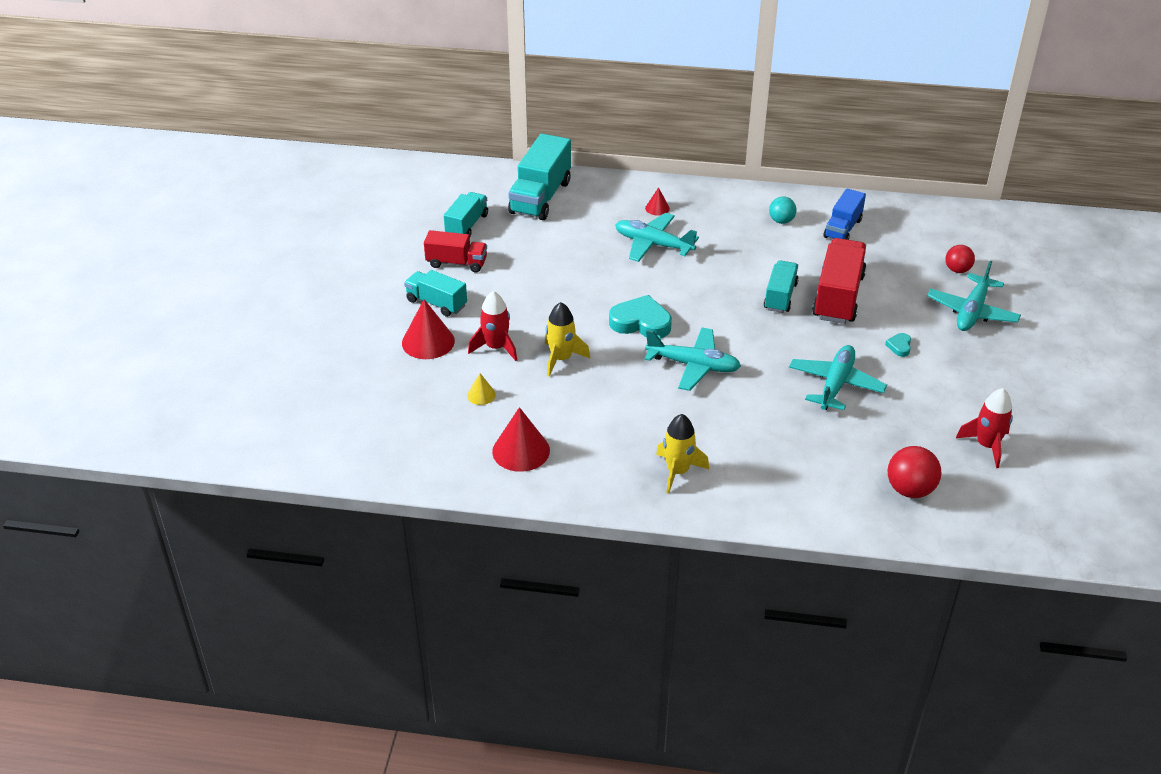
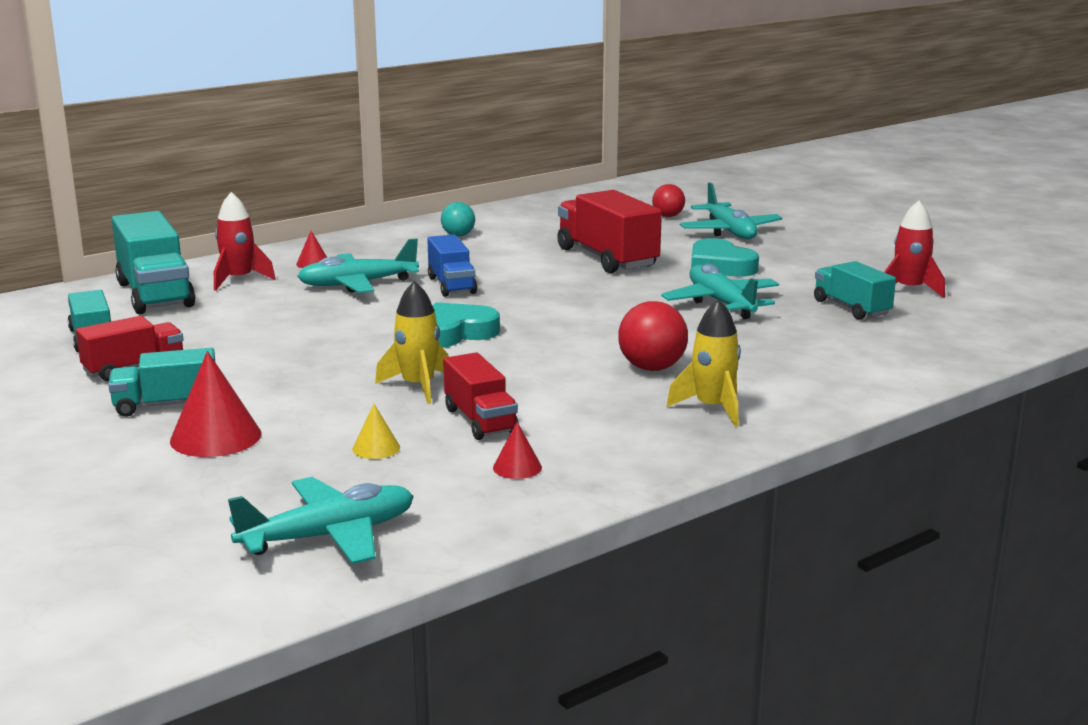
camera: 45 degrees left, 20 degrees down
(496, 347) = (319, 408): red rocket -> red rocket (239, 280)
(521, 451) = (517, 467): red cone -> red cone, size x0.52
(552, 405) = (480, 420): none -> red truck
(693, 365) = (569, 339): turquoise plane -> turquoise plane (329, 536)
(780, 296) = (556, 274): turquoise truck -> turquoise truck (851, 308)
(842, 228) = (524, 224): blue truck -> blue truck (451, 285)
(899, 346) = (720, 266): turquoise heart -> turquoise heart, size x2.15
(910, 490) = (918, 334): red ball -> red ball (652, 368)

